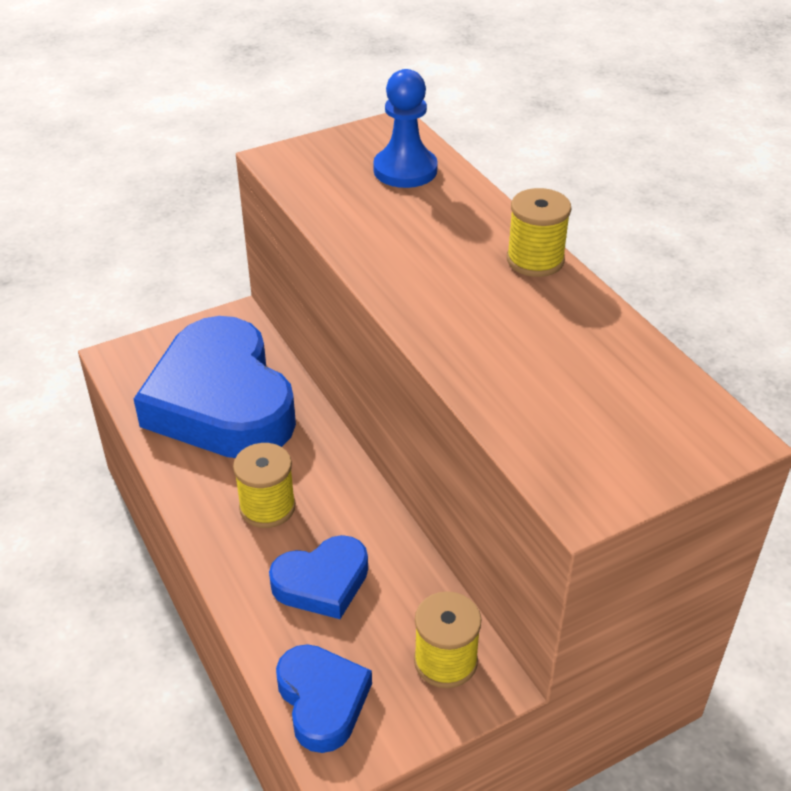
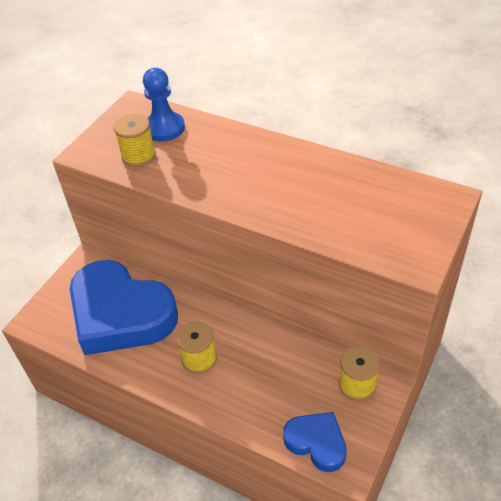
camera: 30 degrees left, 5 degrees up
(322, 582) = (263, 382): blue heart -> none
(535, 260) = (281, 149): yellow spool -> yellow spool (138, 156)

